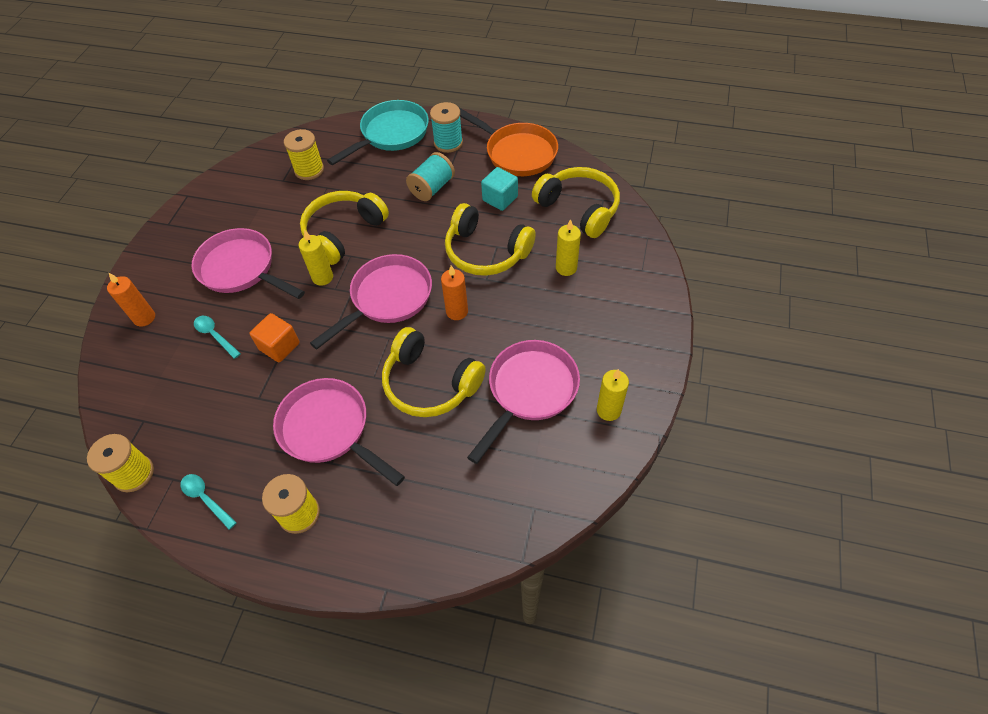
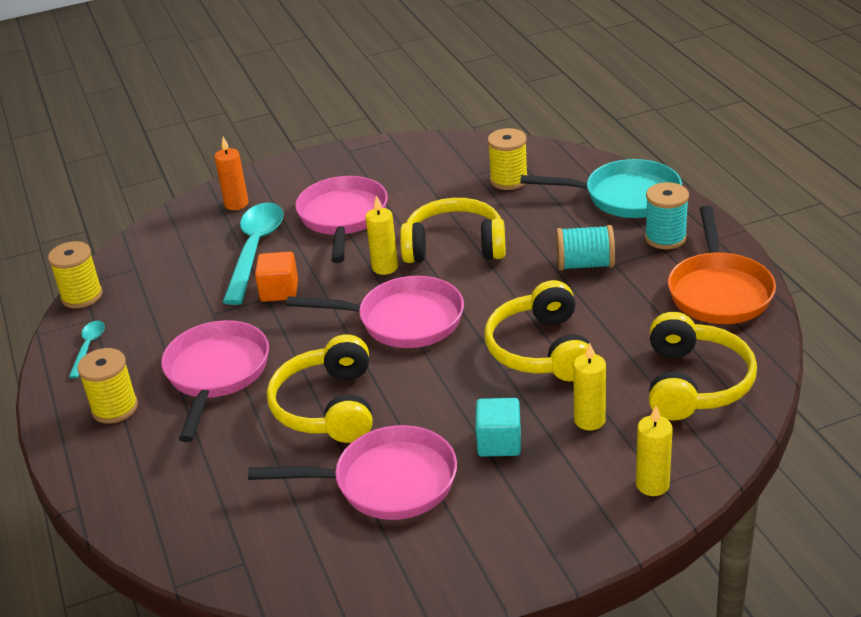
camera: 55 degrees right, 20 degrees down
(215, 335) = (255, 250): turquoise spoon -> turquoise spoon, size x2.09
(457, 311) = (437, 374): orange candle -> none
(500, 199) = (631, 317): turquoise cube -> turquoise cube (499, 442)
(608, 410) = (420, 559): yellow candle -> yellow candle (652, 485)

